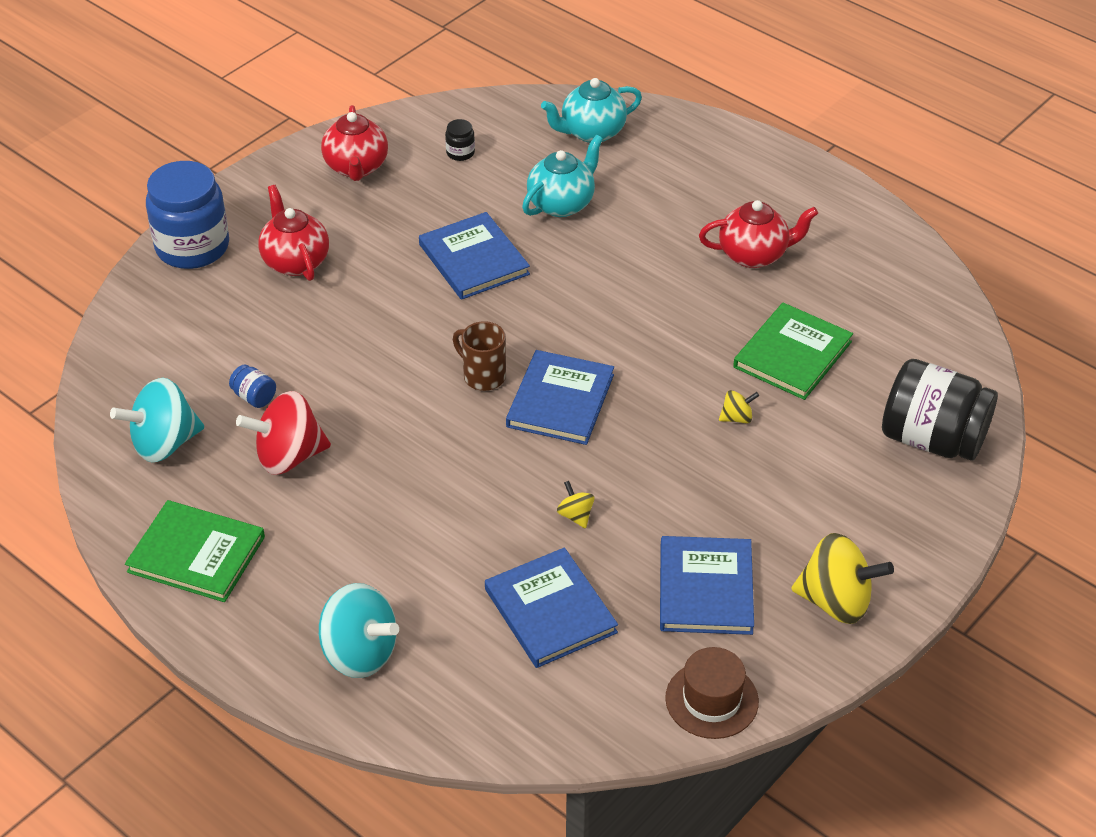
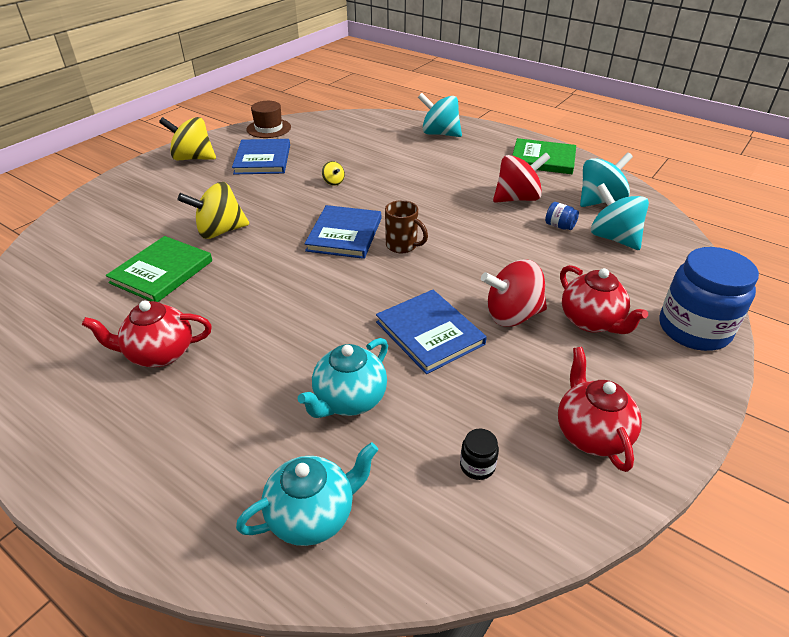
camera: 175 degrees right, 5 degrees down
(193, 371) = (613, 238): none -> turquoise spinning top
(378, 273) = (512, 315): none -> red spinning top
(550, 611) = (346, 149): blue book -> none
(737, 418) = (220, 231): yellow spinning top -> yellow spinning top, size x2.16
(932, 439) = (87, 226): black jar -> none

